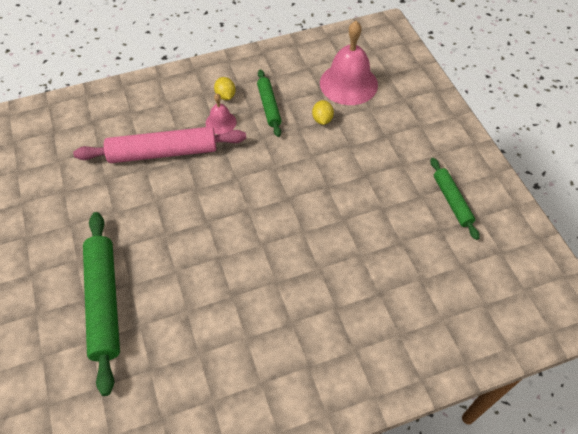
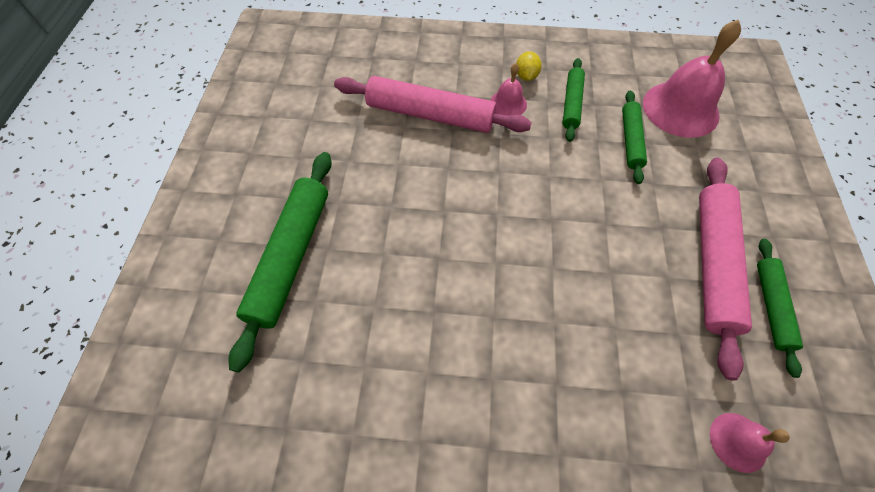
camera: 25 degrees right, 5 degrees up
(322, 119) = (630, 140): yellow lemon -> green rolling pin
(407, 187) = (713, 263): none -> pink rolling pin
(458, 293) = (738, 442): none -> pink bell

